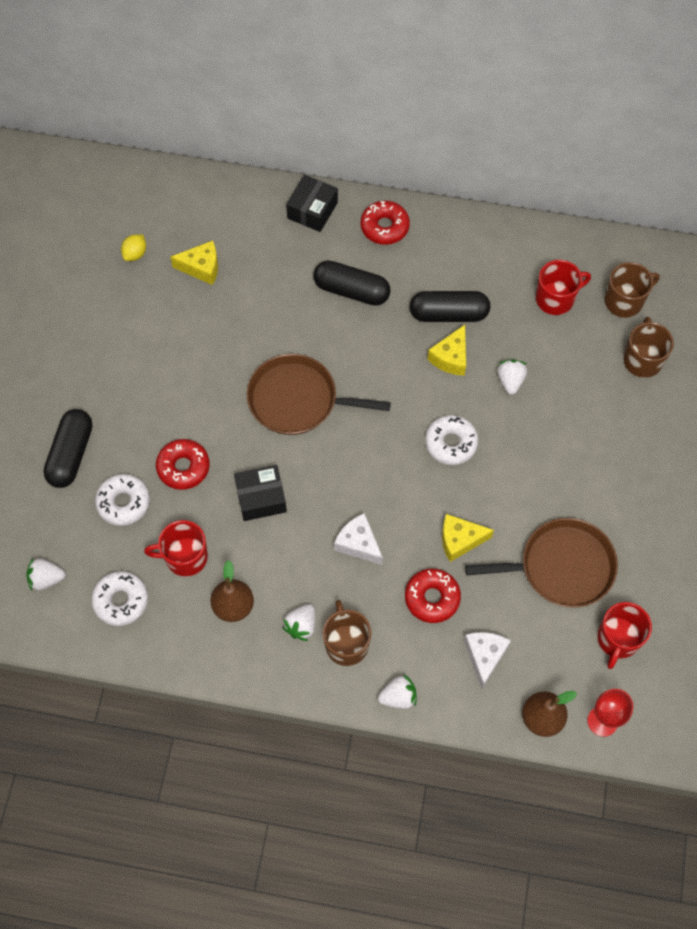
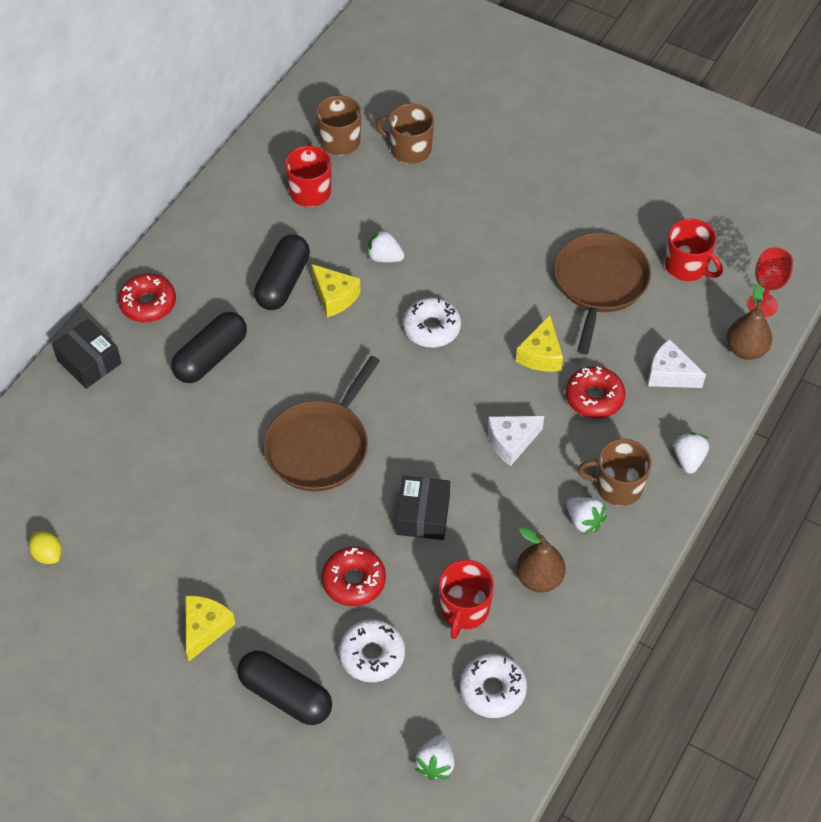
camera: 70 degrees left, 10 degrees down
(201, 267) = (104, 491): yellow cheese -> yellow cheese (205, 628)

